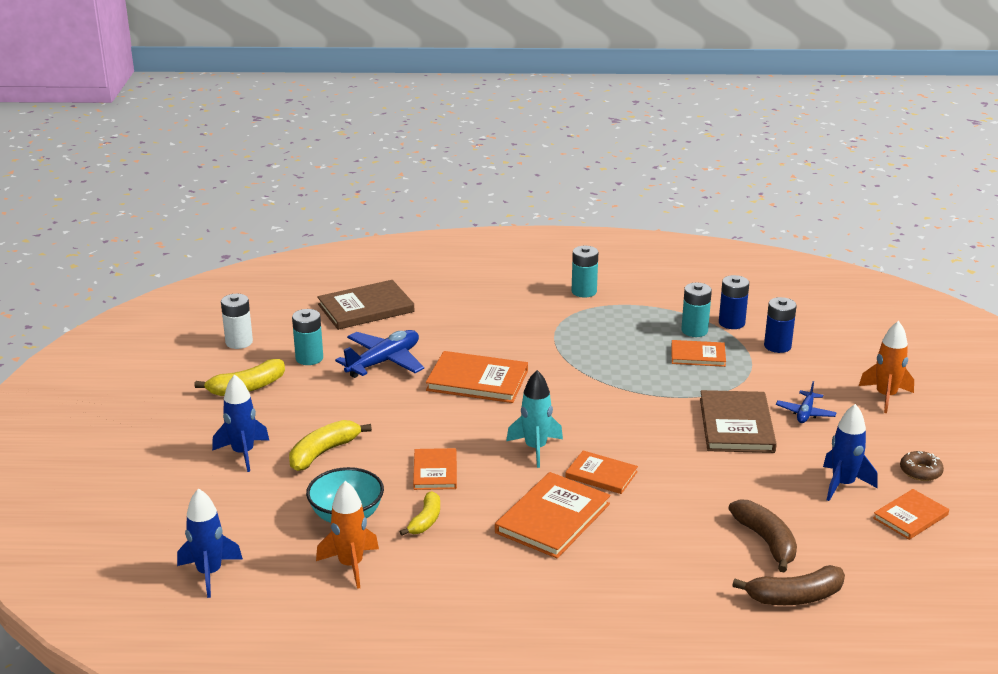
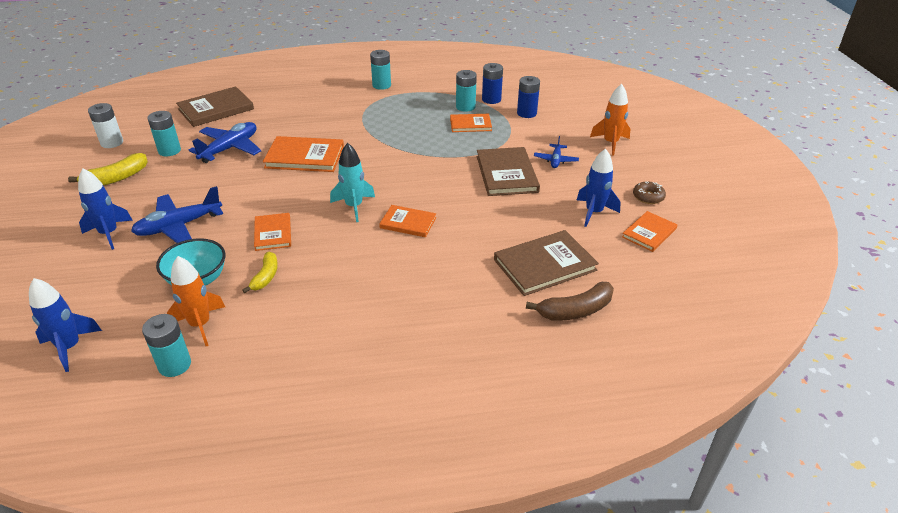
camera: 10 degrees left, 10 degrees up
(323, 452) = (179, 226): yellow banana -> blue plane
(323, 604) = (174, 365): none -> turquoise battery
(553, 518) = (372, 263): orange book -> none
(766, 541) = (544, 265): brown banana -> brown book

